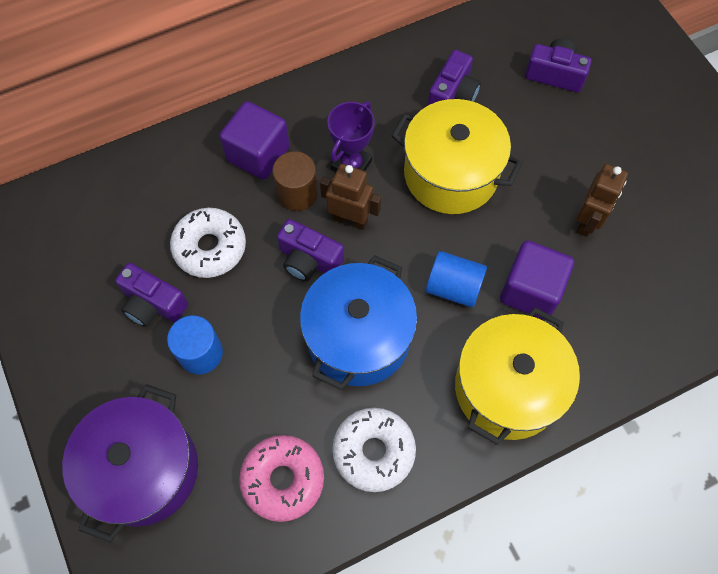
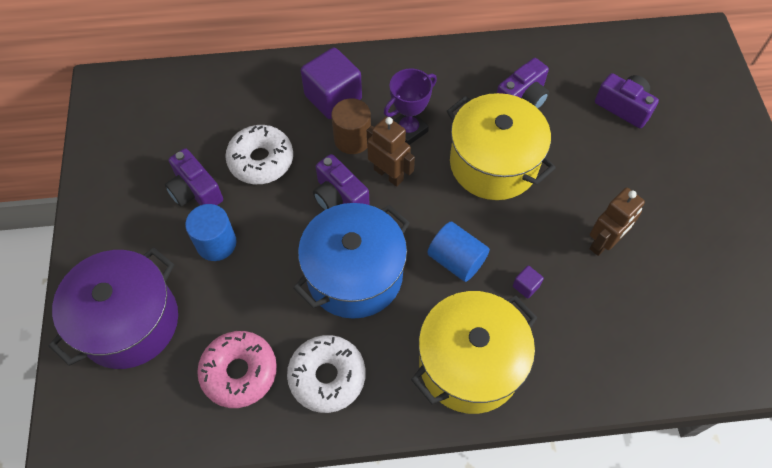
camera: 20 degrees right, 5 degrees down
(530, 290) = (526, 286): purple cube -> purple cube, size x0.42

